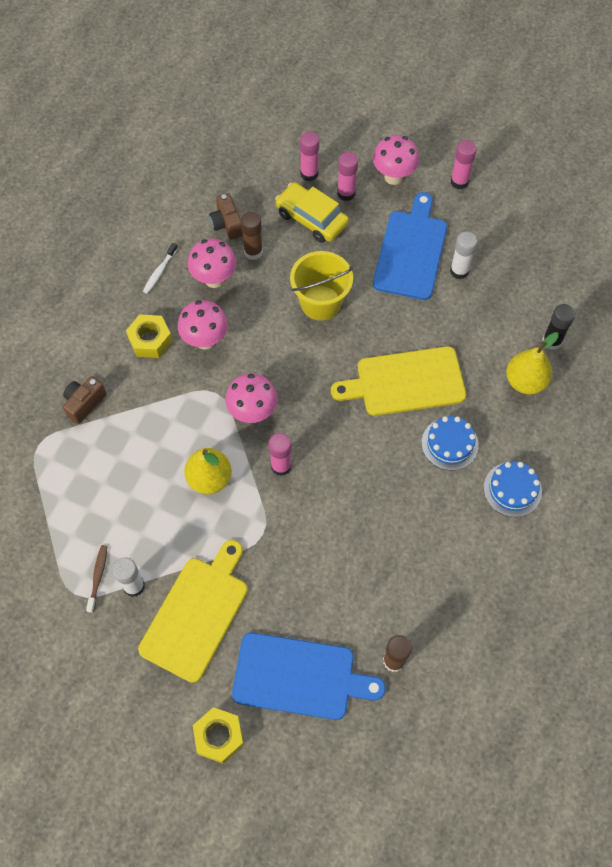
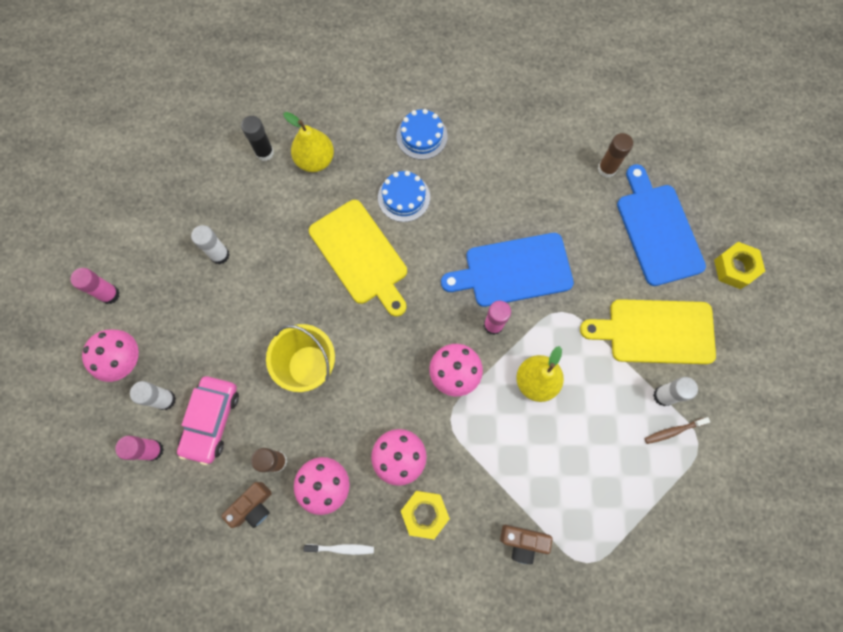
camera: 115 degrees left, 10 degrees up
(311, 218) = (211, 420): yellow car -> pink car
(346, 193) = (165, 400): pink glue stick -> white glue stick
(411, 251) = (214, 307): blue cutting board -> blue cutting board (513, 270)

